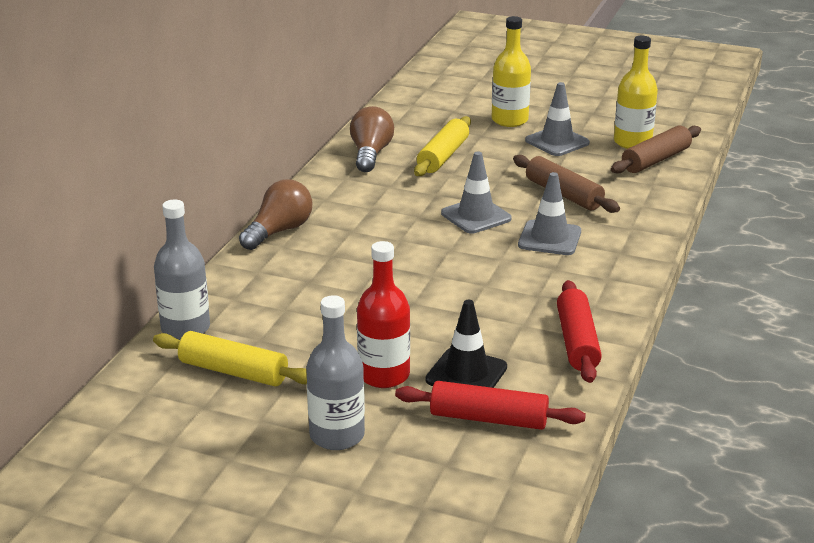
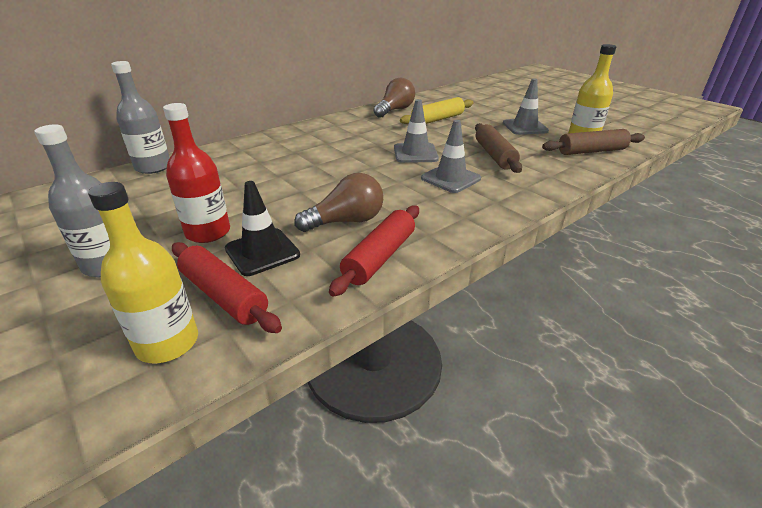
camera: 30 degrees right, 5 degrees up
(233, 371) = (131, 198): yellow rolling pin -> none
(279, 231) = (286, 133): brown light bulb -> brown light bulb (346, 221)
(509, 120) = (505, 111): yellow bottle -> yellow bottle (167, 343)

